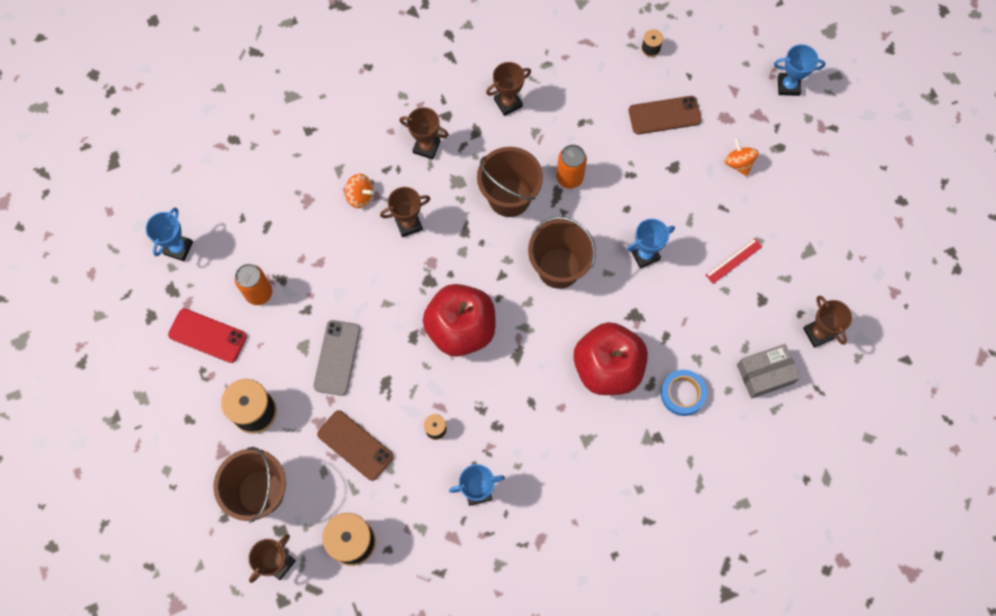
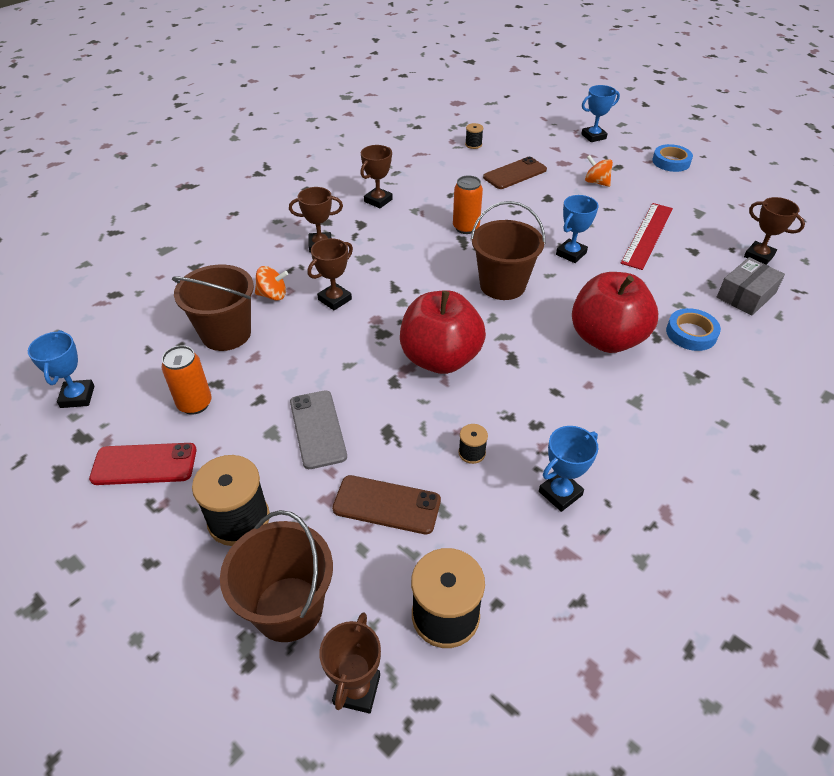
camera: 25 degrees left, 25 degrees down
(509, 197) = (421, 254): brown bucket -> brown bucket (226, 333)
(733, 260) = (647, 235): red ruler -> red ruler, size x1.83
(841, 163) = (671, 162): none -> blue tape

